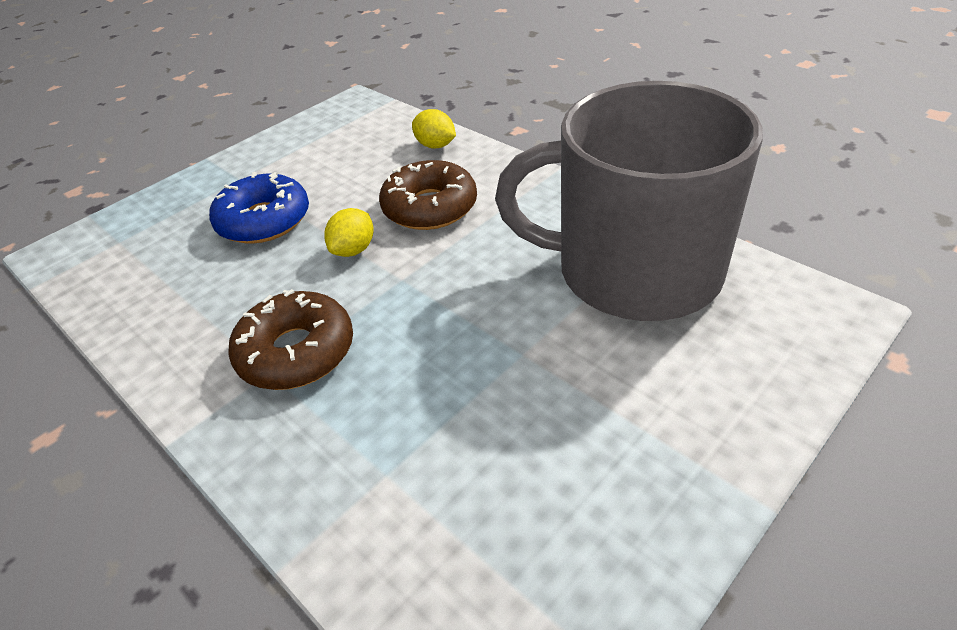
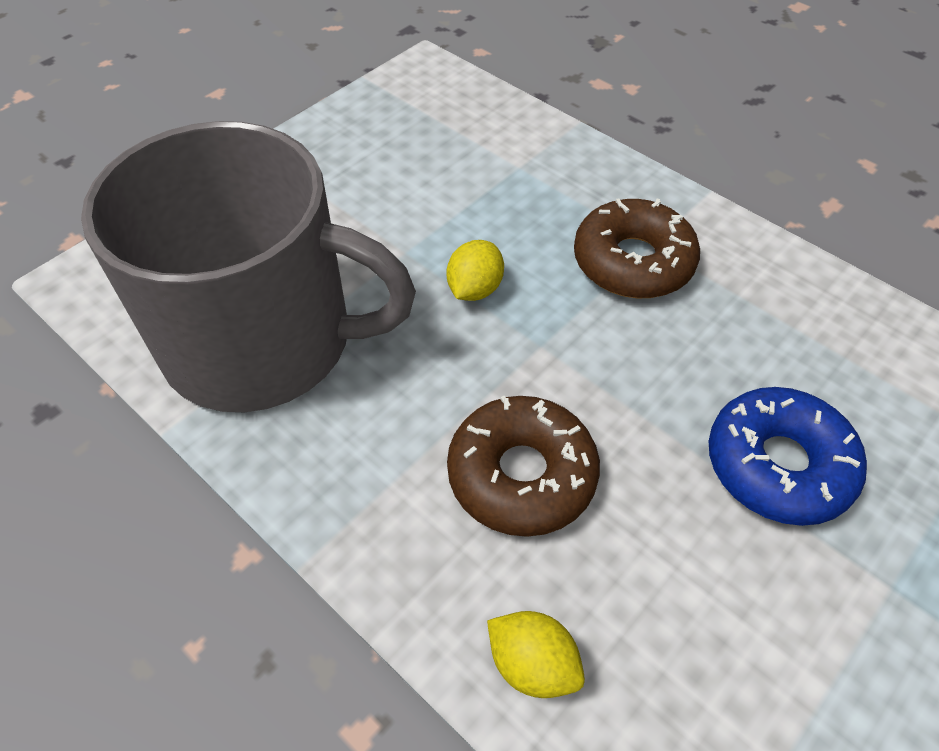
camera: 175 degrees right, 10 degrees up
(354, 250) = (616, 396): yellow lemon -> yellow lemon (475, 289)

